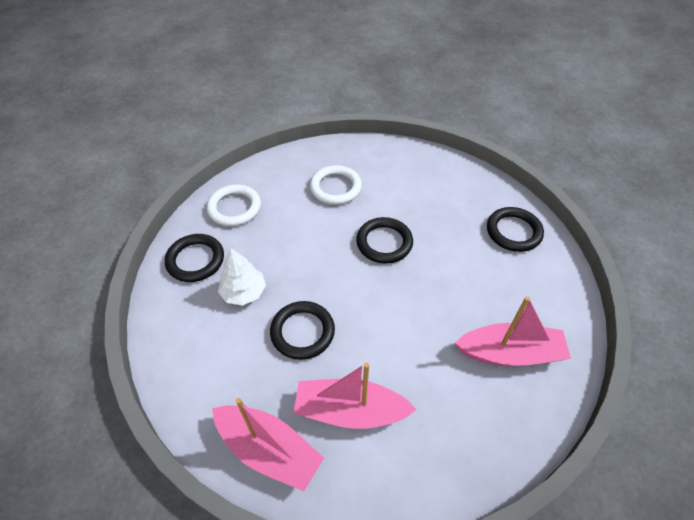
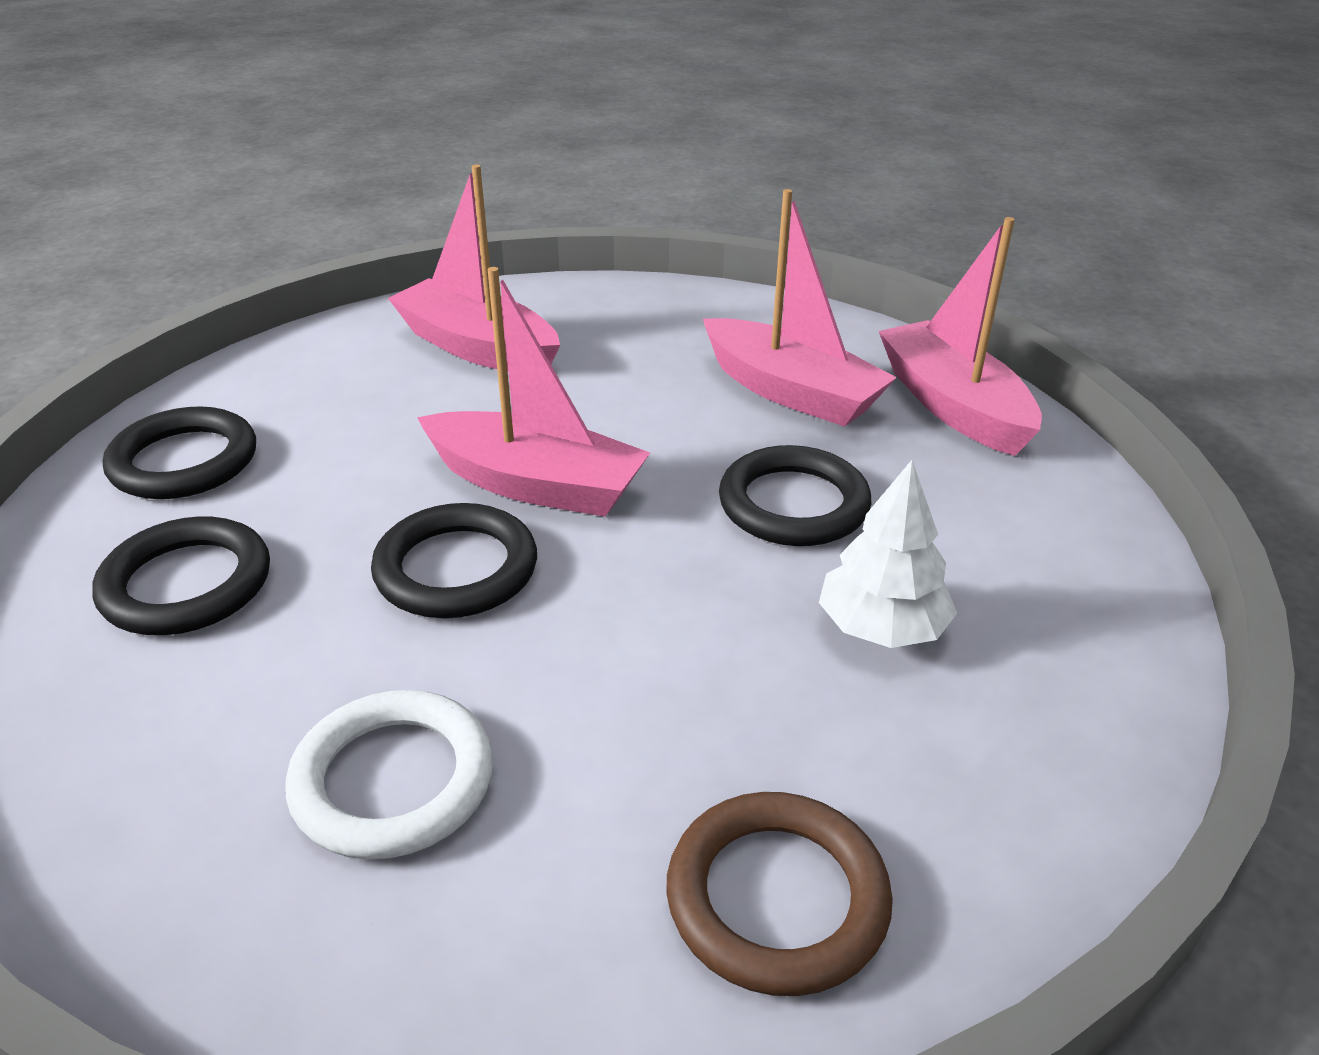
camera: 145 degrees left, 15 degrees down
(195, 260) = (988, 774): black ring -> black ring (186, 584)
(234, 208) = (777, 898): white ring -> brown ring
(397, 288) = (536, 484): none -> pink boat

